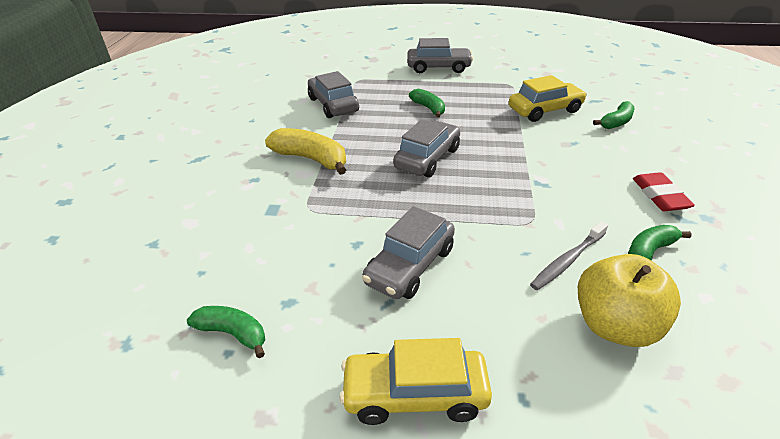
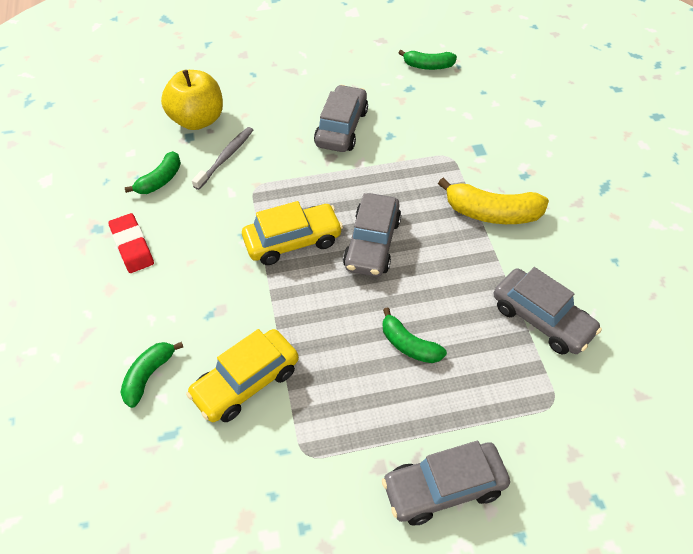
camera: 160 degrees right, 15 degrees up
(415, 394) = (310, 63): yellow car -> yellow car (293, 241)

